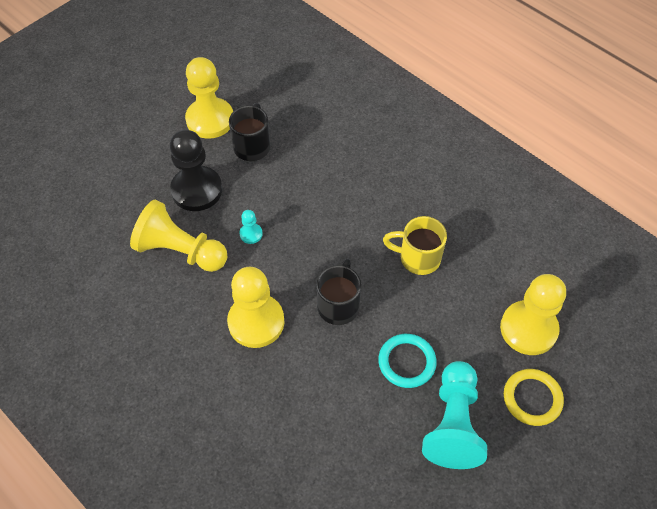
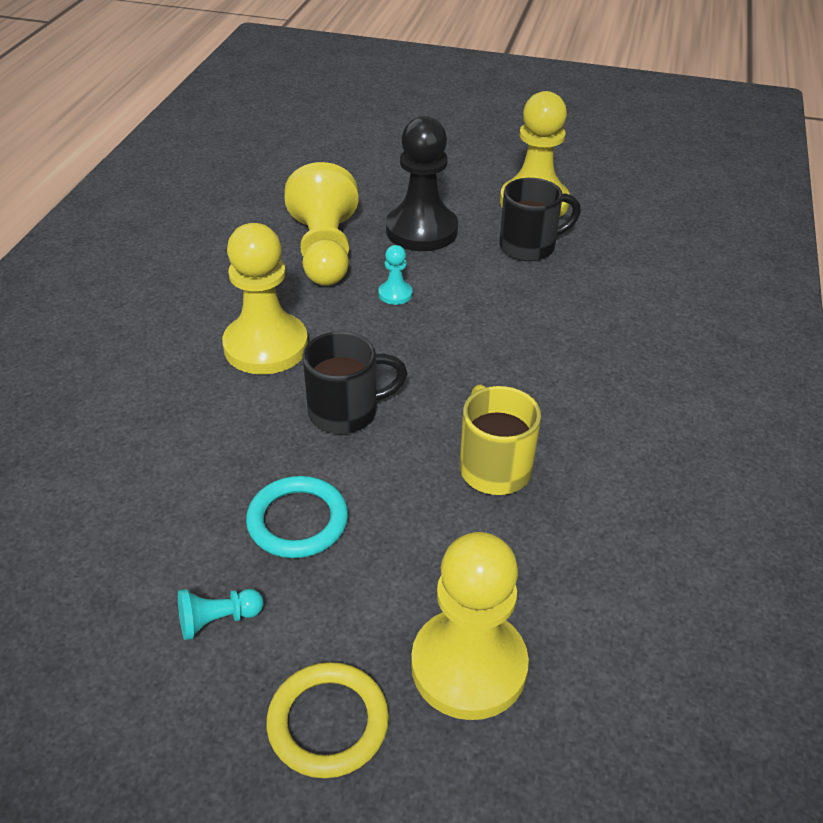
camera: 60 degrees right, 15 degrees down
(453, 424) = (217, 620): turquoise pawn -> turquoise pawn, size x0.43

